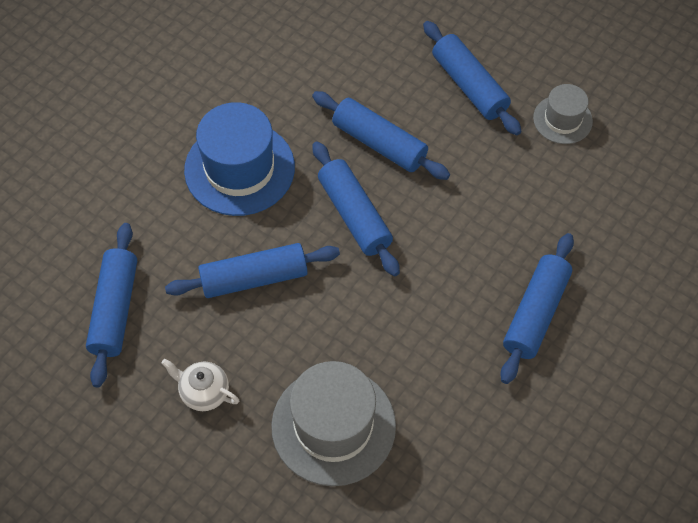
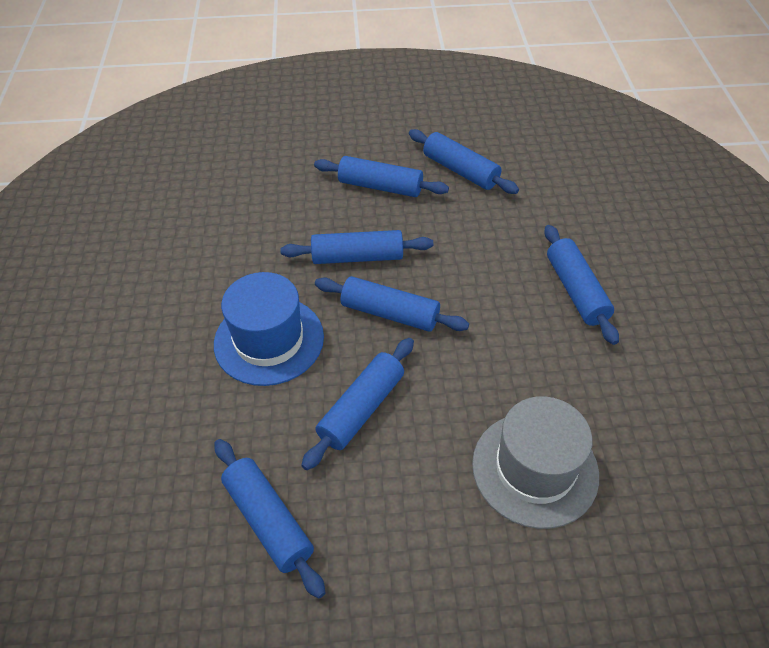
camera: 40 degrees left, 10 degrees down
(204, 392) = (412, 526): white teapot -> none
(562, 119) = (460, 170): grey hat -> blue rolling pin

